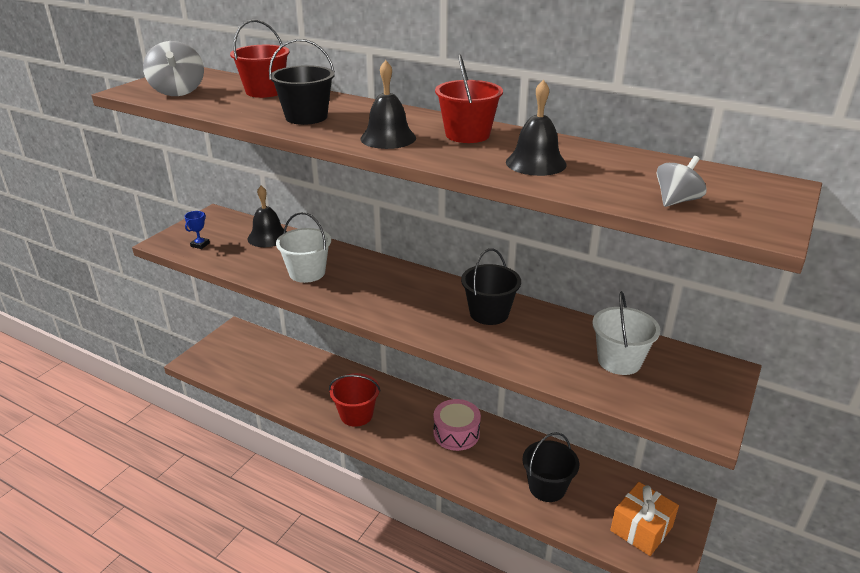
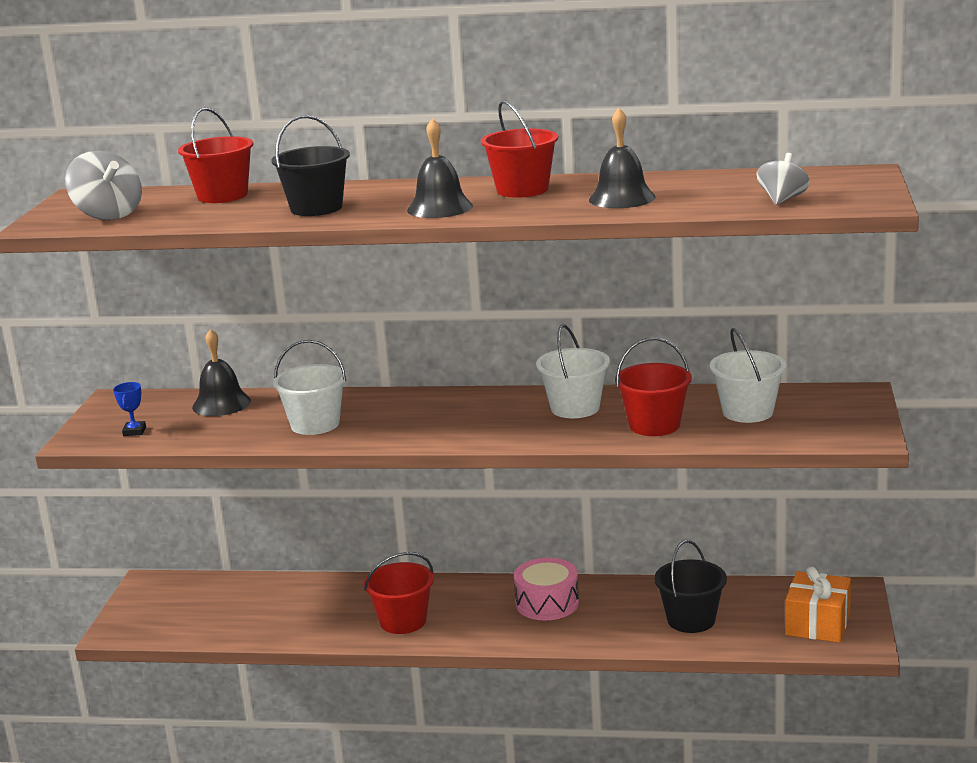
camera: 20 degrees left, 10 degrees down
(489, 313) = (575, 408): black bucket -> white bucket
(536, 351) = (654, 425): none -> red bucket

